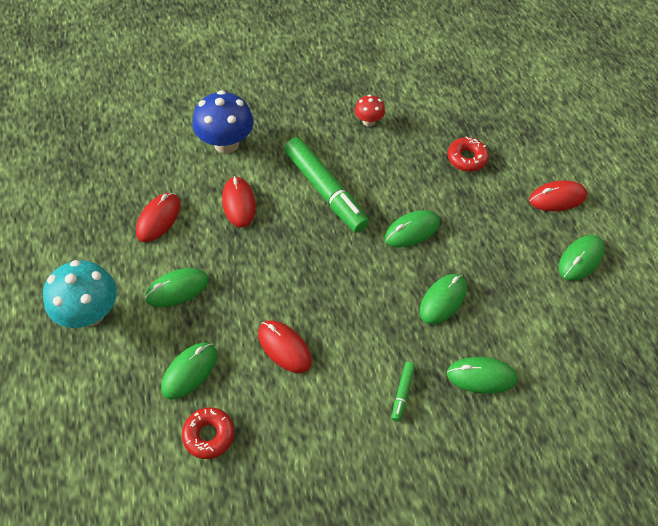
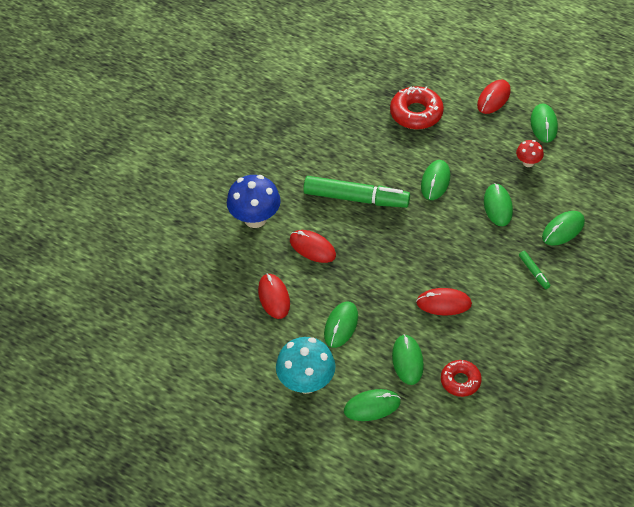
camera: 40 degrees left, 5 degrees down
(110, 385) = (372, 406): none -> green mouse
(368, 121) = (329, 135): red mushroom -> red mushroom (528, 162)
(466, 158) = (416, 113): red donut -> red donut, size x1.55

